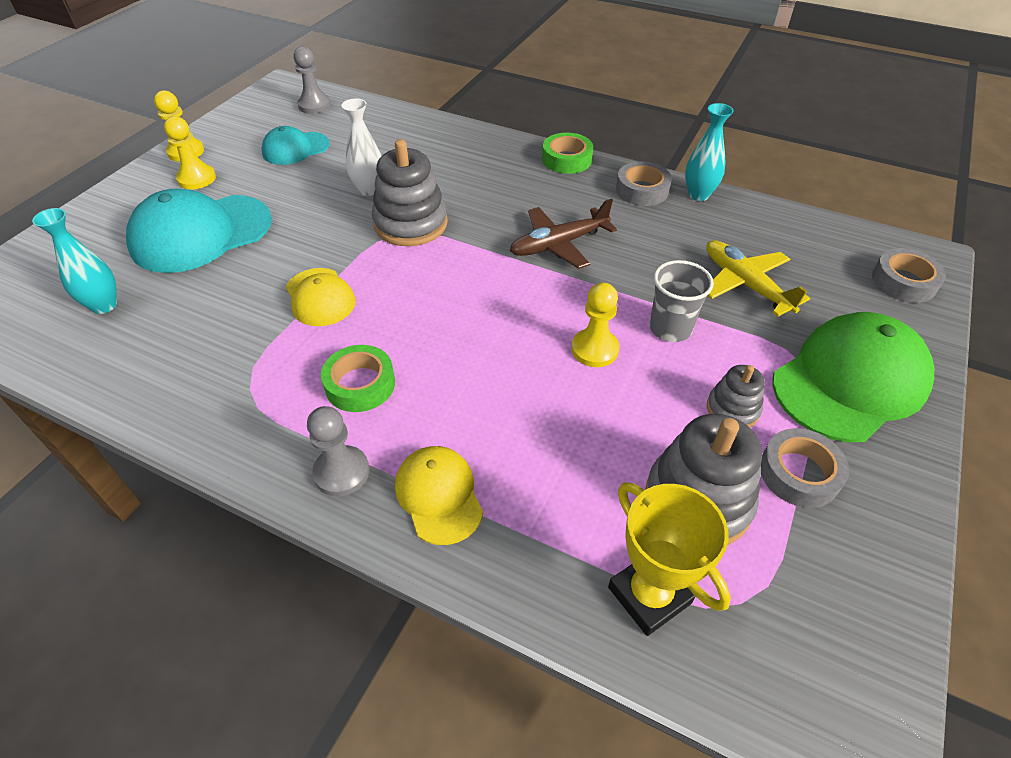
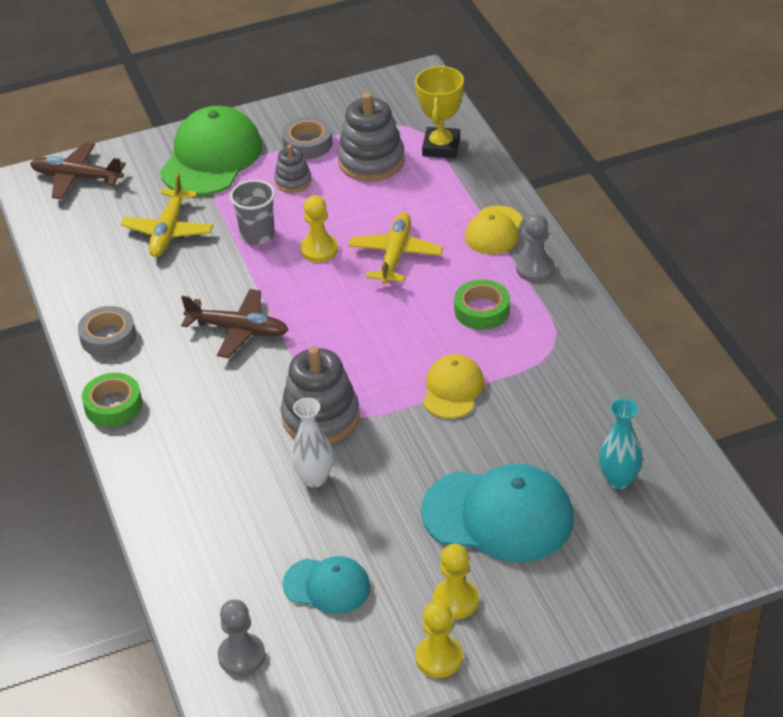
camera: 135 degrees left, 5 degrees down
(514, 390) = (395, 255): none -> yellow plane
(698, 195) = (77, 307): turquoise vase -> none
(850, 381) = (211, 157): green cap -> green cap turned 105 degrees clockwise
(903, 282) = (77, 178): grey tape -> brown plane

